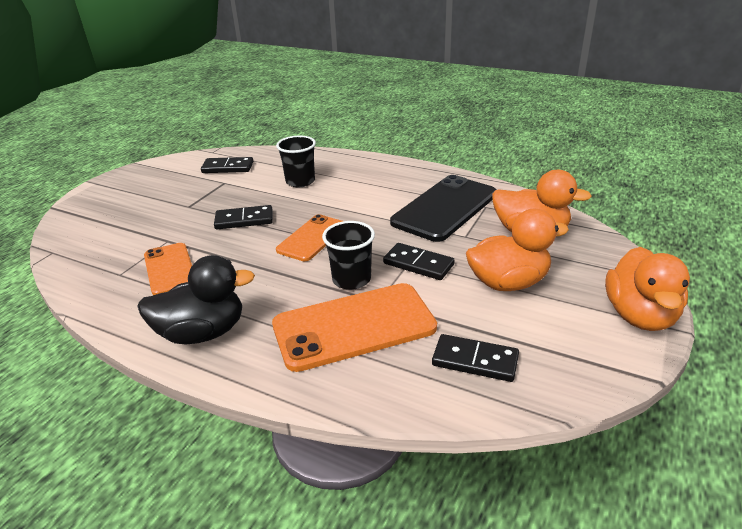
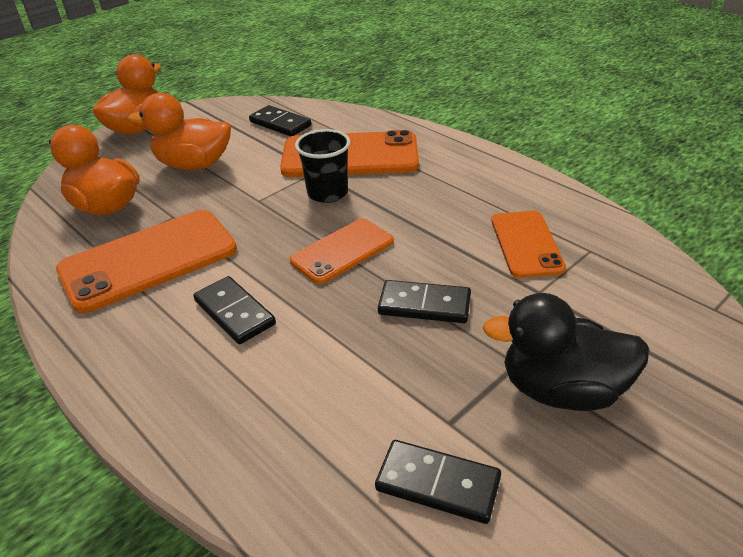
camera: 160 degrees left, 5 degrees up
(202, 333) = (482, 173): black duck -> black duck (562, 390)
(300, 181) = (305, 380): black cup -> none
(418, 264) = (251, 196): black domino -> black domino (234, 313)
(445, 208) = (148, 260): black phone -> orange phone

